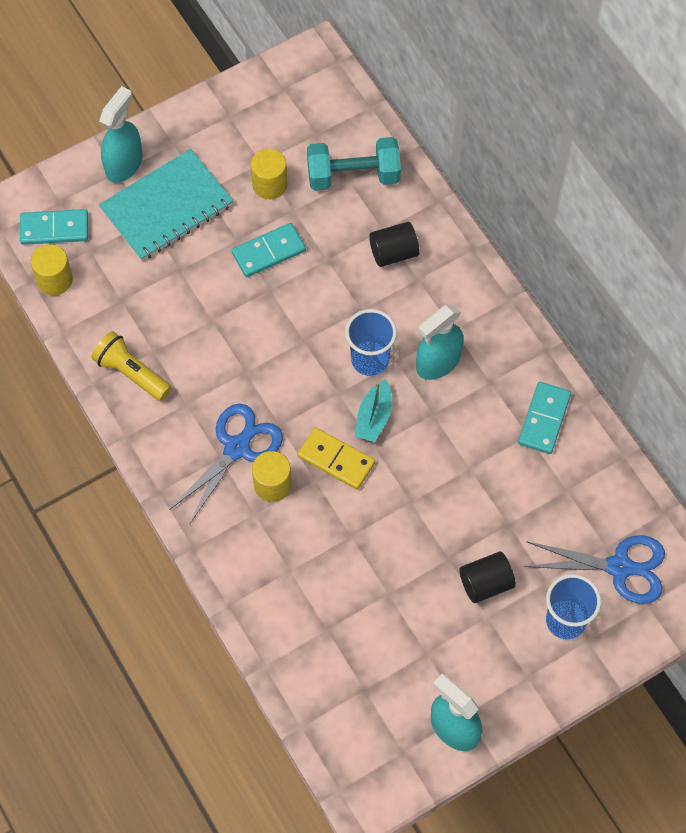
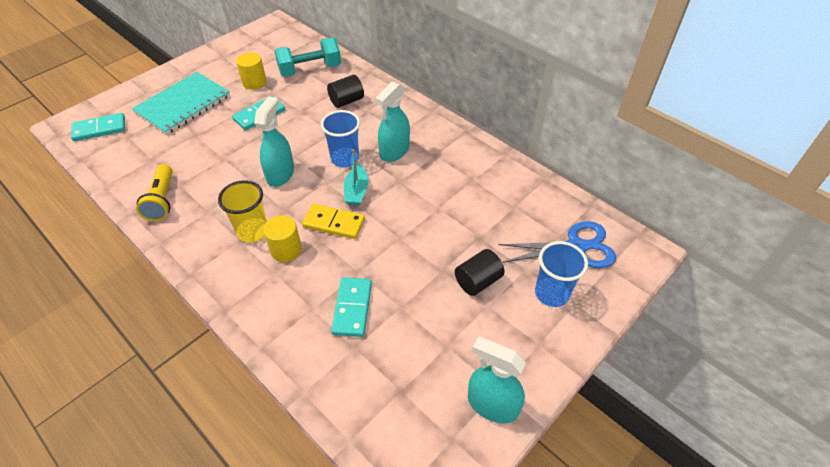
camera: 15 degrees left, 15 degrees down
(55, 279) = (99, 156): yellow cylinder -> none
(124, 164) = (151, 89): turquoise spray bottle -> turquoise spray bottle (280, 174)
(131, 373) = (162, 200): yellow flashlight -> yellow flashlight turned 120 degrees counterclockwise
(237, 448) = (253, 231): blue scissors -> yellow cup
(544, 419) = (480, 168): turquoise domino -> turquoise domino (352, 308)

